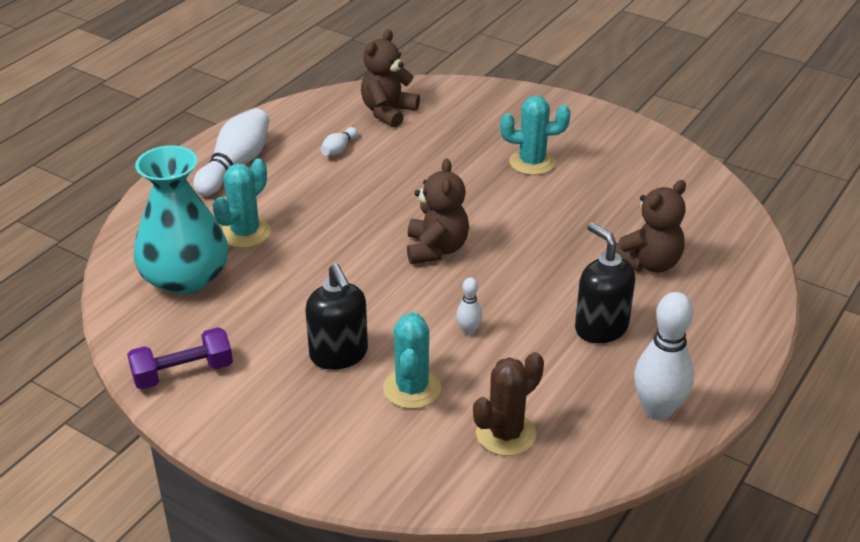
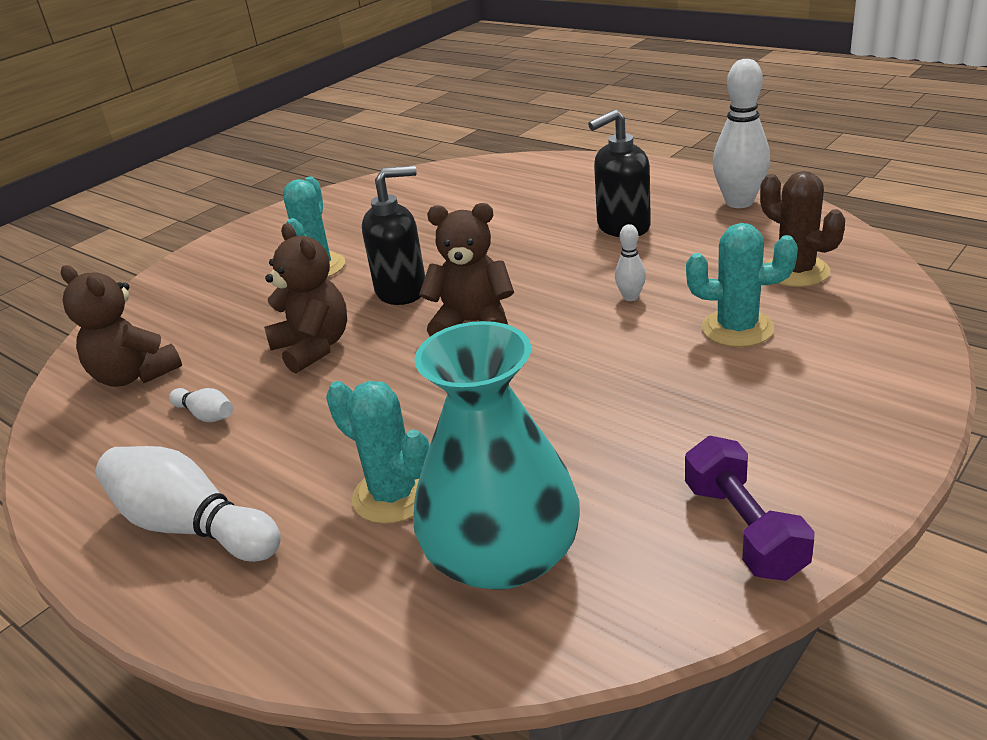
camera: 80 degrees left, 5 degrees down
(339, 355) = (683, 384): black soap dispenser -> black soap dispenser (402, 291)
(649, 263) = (521, 206): brown teddy bear -> brown teddy bear (313, 348)

